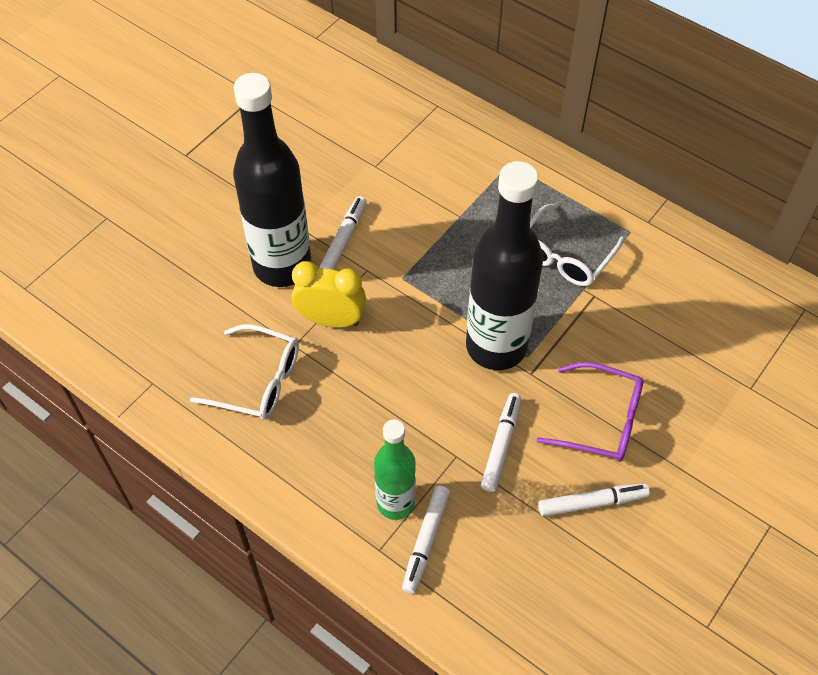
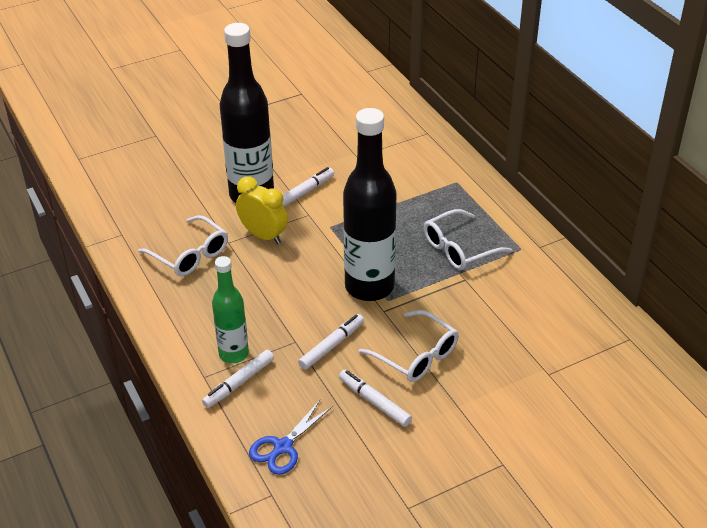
camera: 25 degrees right, 15 degrees down
(527, 608) = (282, 447): none -> blue scissors
(592, 502) = (374, 402): white marker -> white marker turned 150 degrees counterclockwise
(602, 421) = (417, 356): purple glasses -> white glasses

